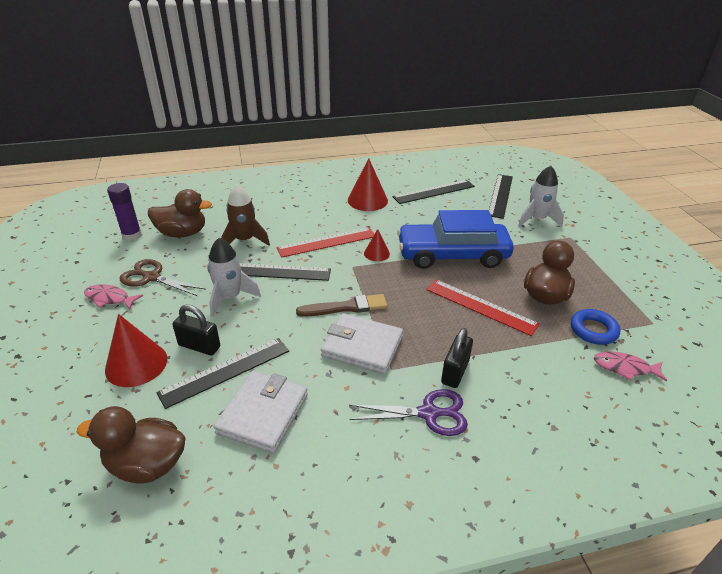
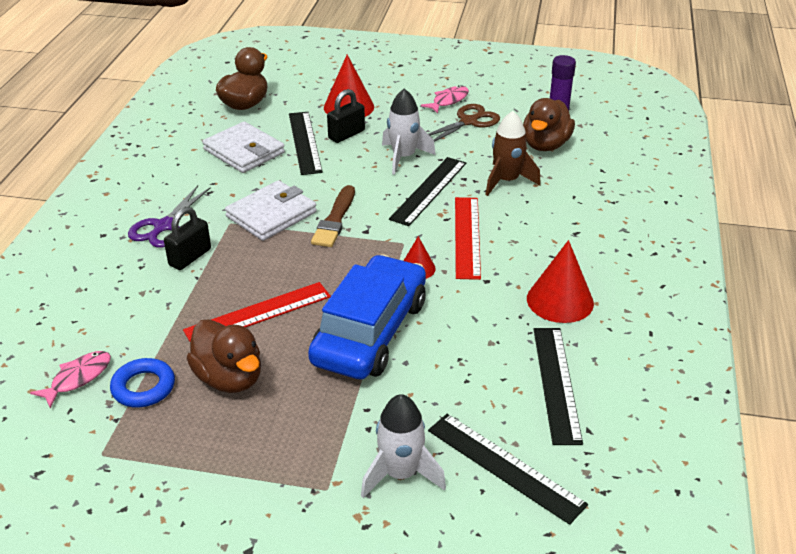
camera: 115 degrees right, 0 degrees up
(455, 372) = (190, 257): black padlock -> black padlock turned 75 degrees clockwise

